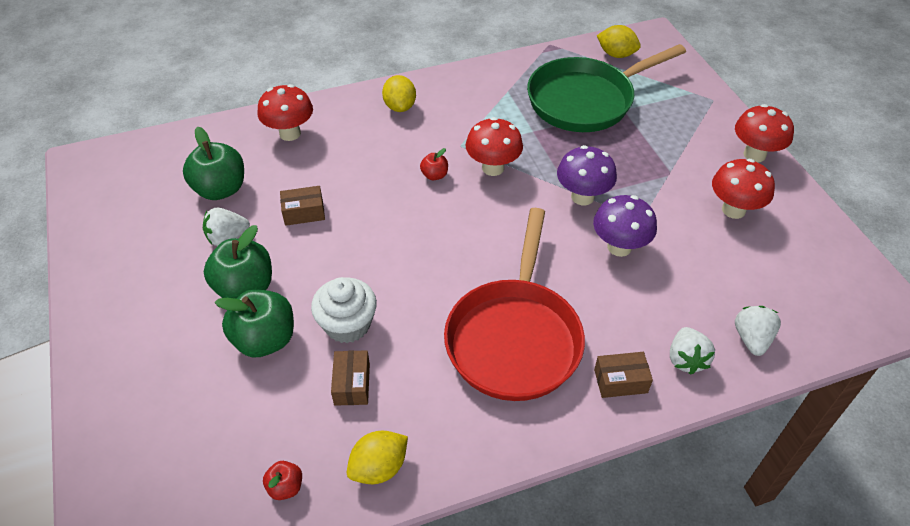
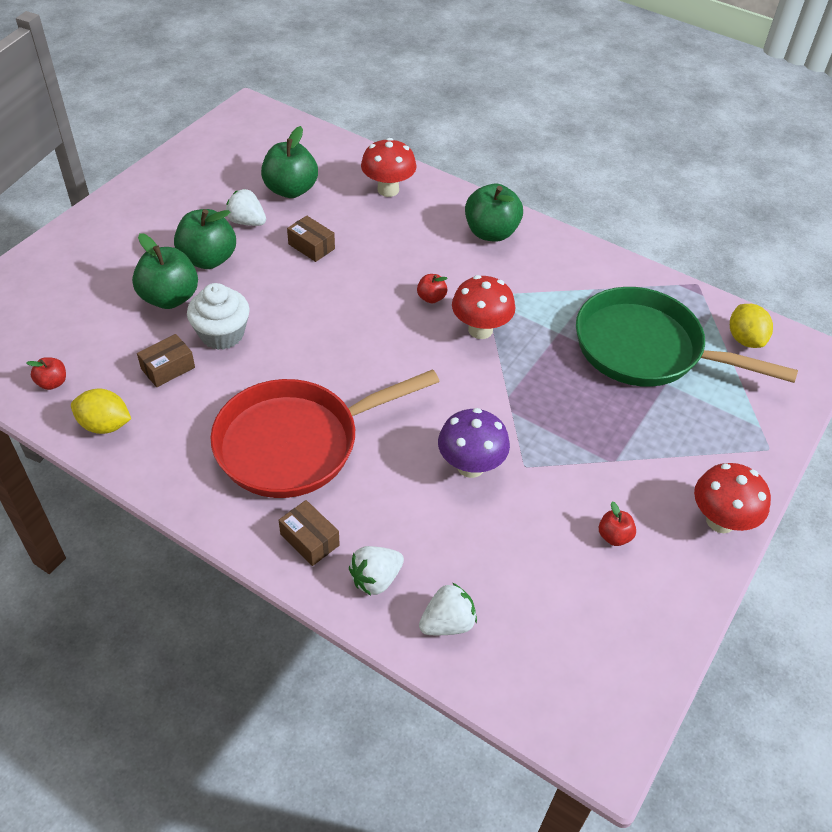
camera: 50 degrees right, 0 degrees up
(400, 107) = (491, 232): yellow lemon -> green apple
(582, 197) = (508, 409): purple mushroom -> none
(733, 210) = (614, 536): red mushroom -> red apple

